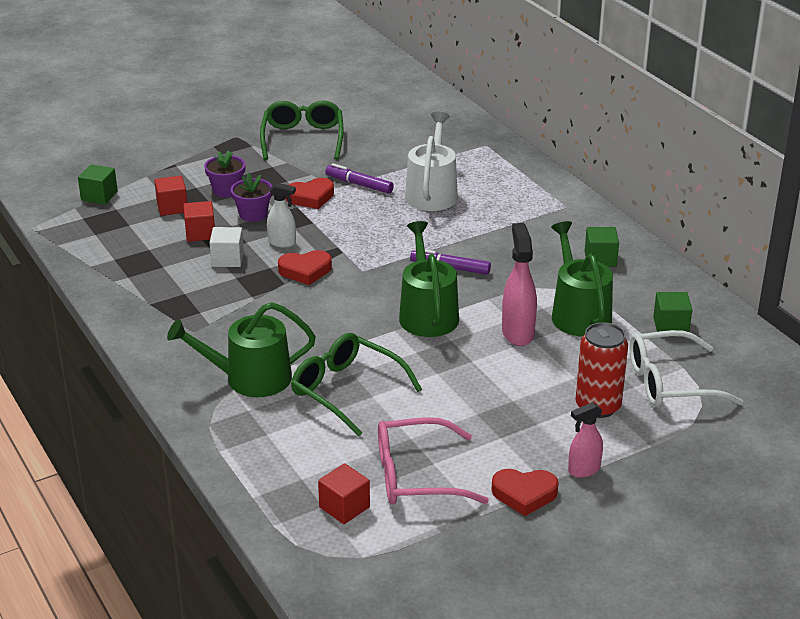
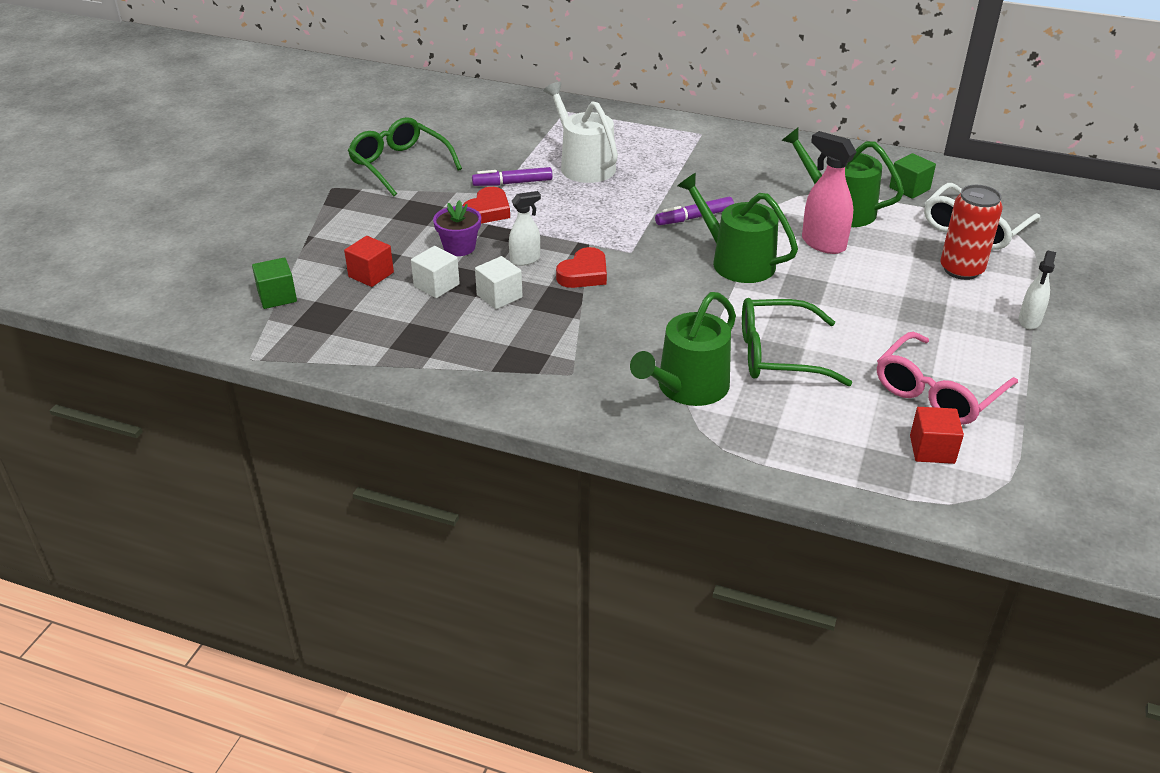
camera: 40 degrees left, 5 degrees up
(200, 233) = (436, 285): red cube -> white cube
(226, 190) = (400, 237): purple flower pot -> none
(524, 494) = (1025, 361): red heart -> none
(583, 470) = (1029, 321): pink spray bottle -> white spray bottle
(600, 259) = (787, 162): green cube -> none

